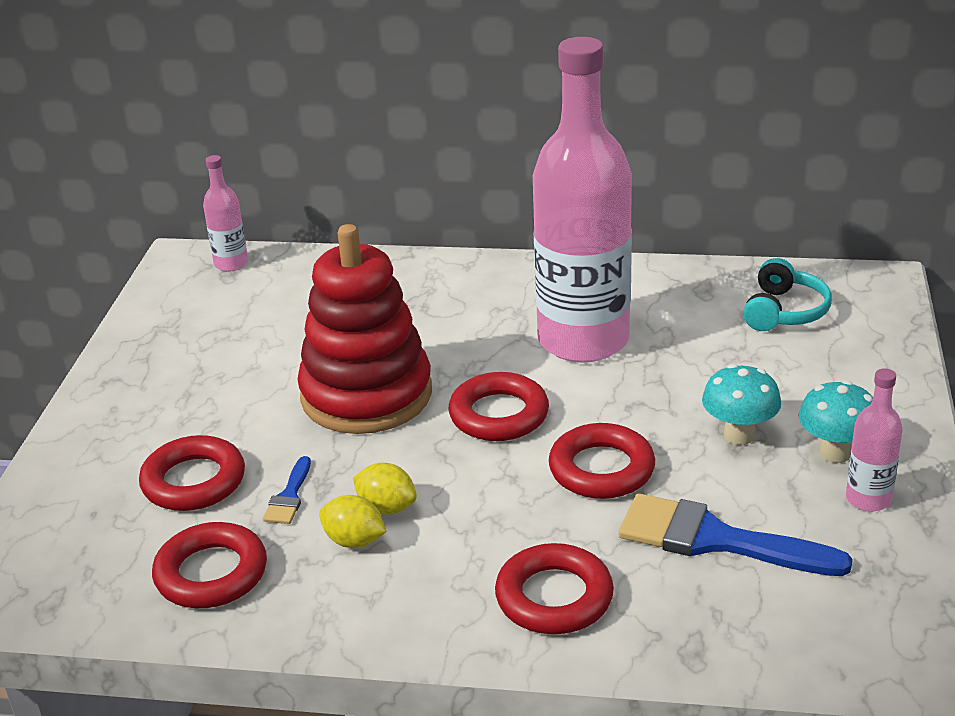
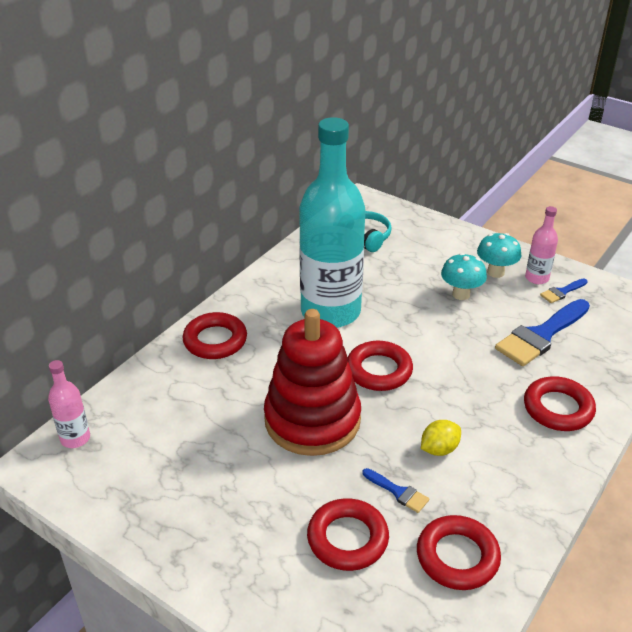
camera: 65 degrees left, 5 degrees up
(354, 541) = (463, 474): yellow lemon -> none
(583, 340) = (330, 312): pink bottle -> turquoise bottle
(601, 469) = (458, 351): red ring -> red ring (215, 340)
(859, 535) = (562, 292): none -> blue brush

